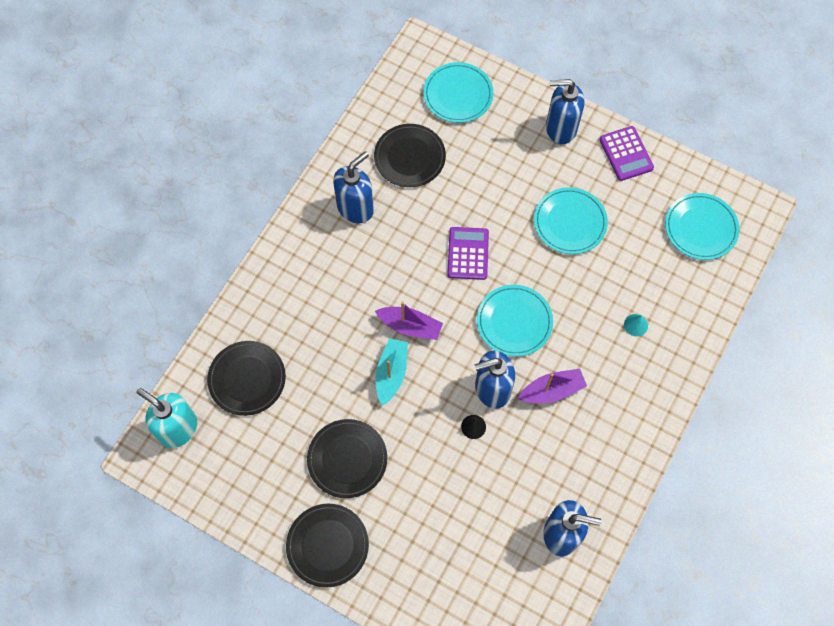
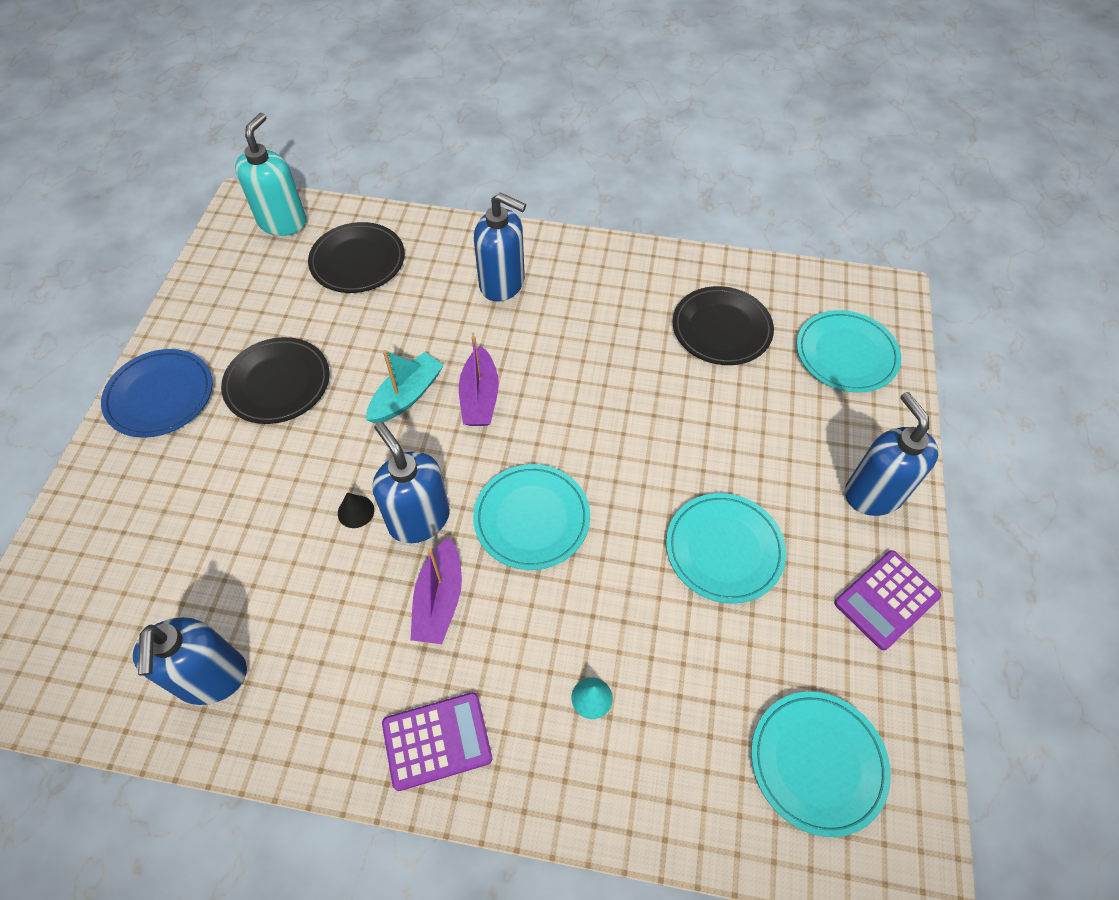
camera: 70 degrees right, 10 degrees down
(327, 545) = (160, 396): black plate -> blue plate
(355, 208) = (621, 295): blue soap dispenser -> blue soap dispenser (502, 284)
(391, 373) = (407, 396): turquoise boat -> turquoise boat turned 45 degrees counterclockwise
(468, 253) = (613, 432): purple calculator -> purple calculator (437, 741)
(552, 390) = (439, 600): purple boat -> purple boat turned 45 degrees clockwise

